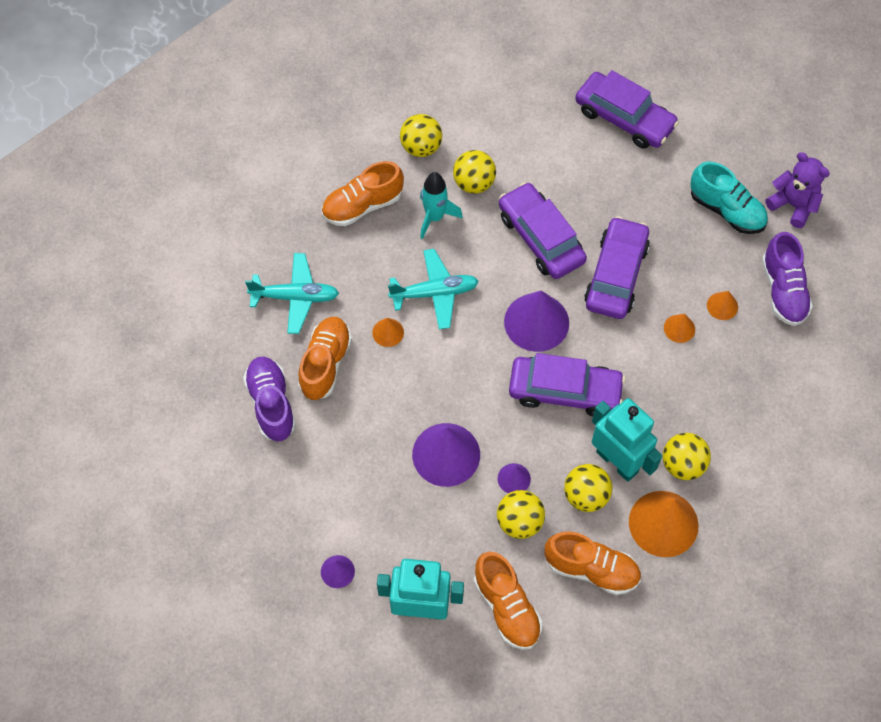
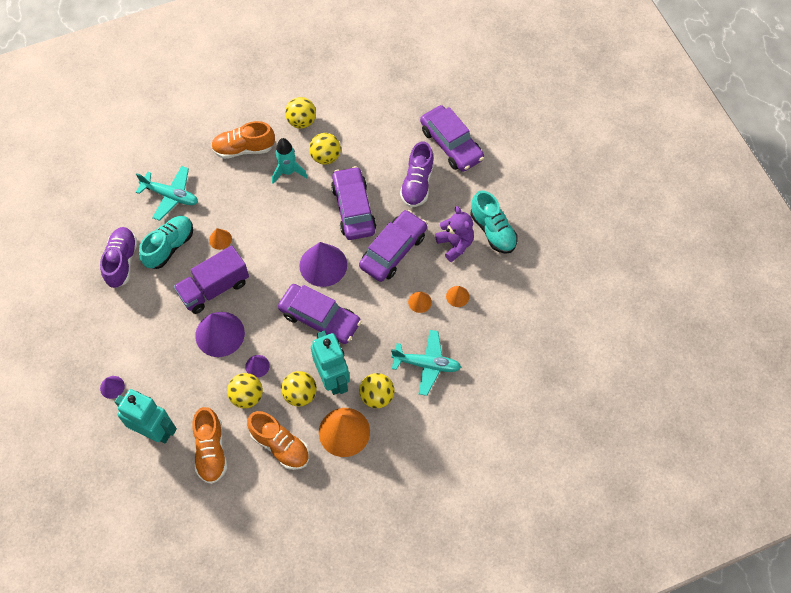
camera: 20 degrees right, 0 degrees up
(325, 364) = (169, 247): orange shoe -> turquoise shoe
(410, 398) = (214, 288): none -> purple truck
(434, 293) = (264, 223): turquoise plane -> turquoise plane (426, 364)
(783, 290) = (506, 300): purple shoe -> purple shoe (417, 184)
(793, 205) = (542, 242): purple teddy bear -> purple teddy bear (455, 244)

